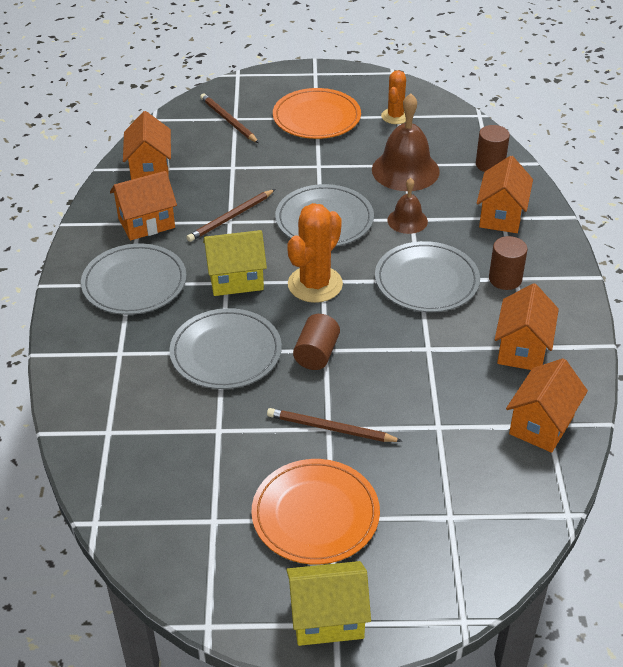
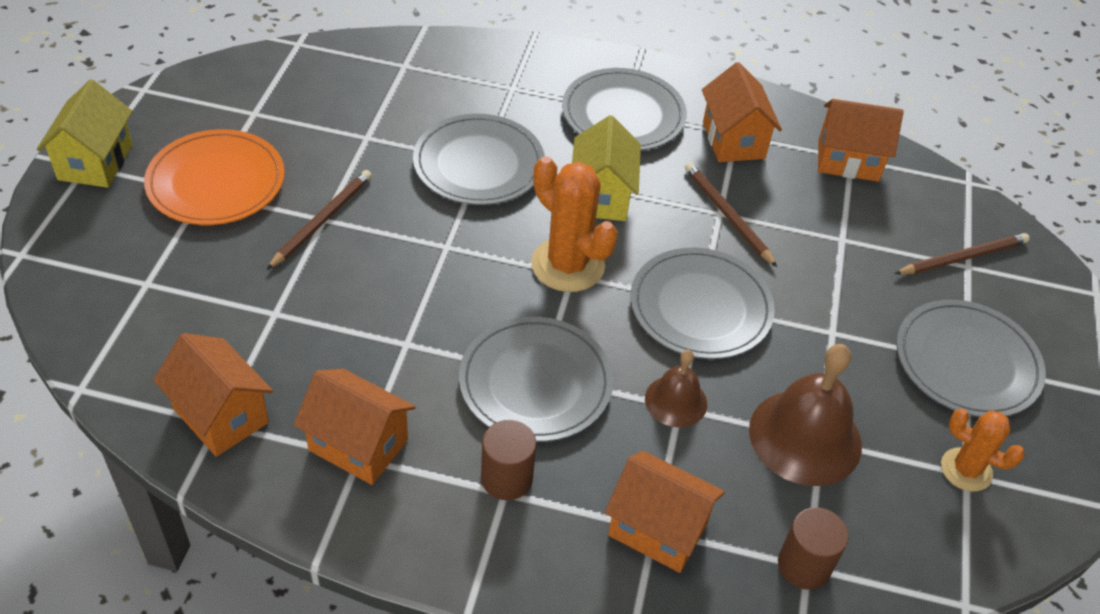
camera: 100 degrees right, 5 degrees up
(316, 117) = (967, 362): orange plate -> grey plate
(316, 354) = (443, 237): brown cylinder -> none

